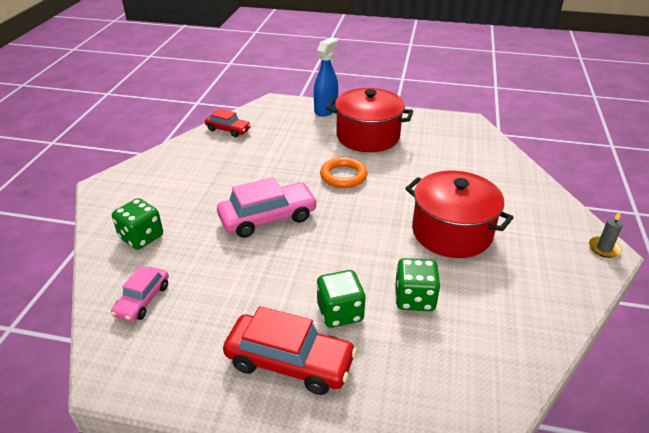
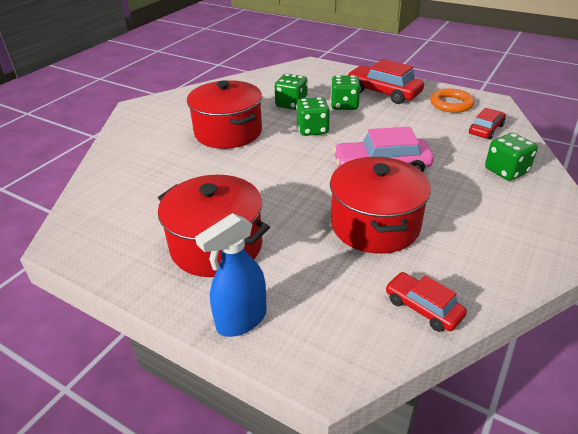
camera: 160 degrees left, 0 degrees up
(142, 300) = (486, 130): pink car -> red car
(264, 167) = (375, 225): none -> red pot
(343, 176) = (285, 195): orange ring -> orange ring (451, 104)
(360, 255) = (312, 130): none -> green dice
(604, 248) = (135, 107): grey candle -> none

